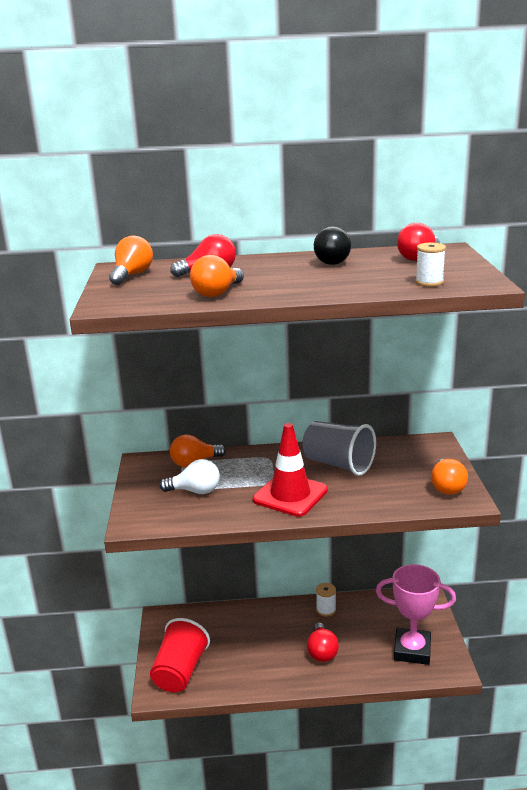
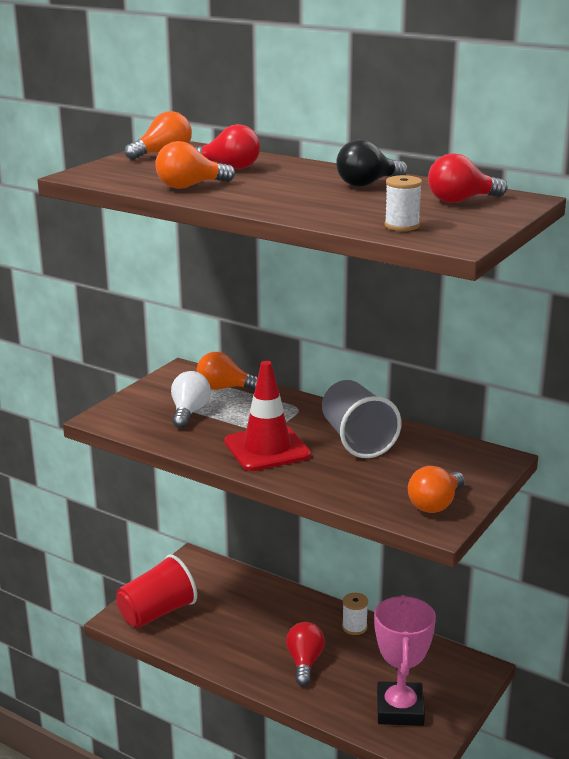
camera: 35 degrees right, 0 degrees up
(195, 491) = (189, 412): white light bulb -> white light bulb turned 120 degrees counterclockwise
(322, 651) = (304, 662): red light bulb -> red light bulb turned 150 degrees clockwise
(412, 650) = (400, 709): pink trophy -> pink trophy turned 45 degrees clockwise

